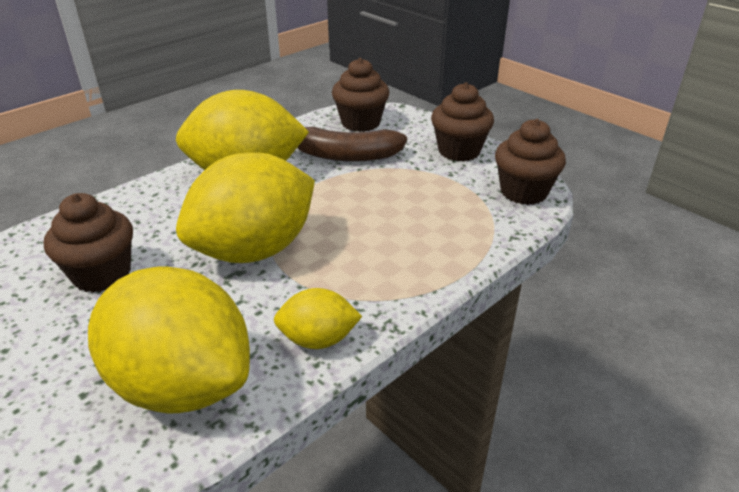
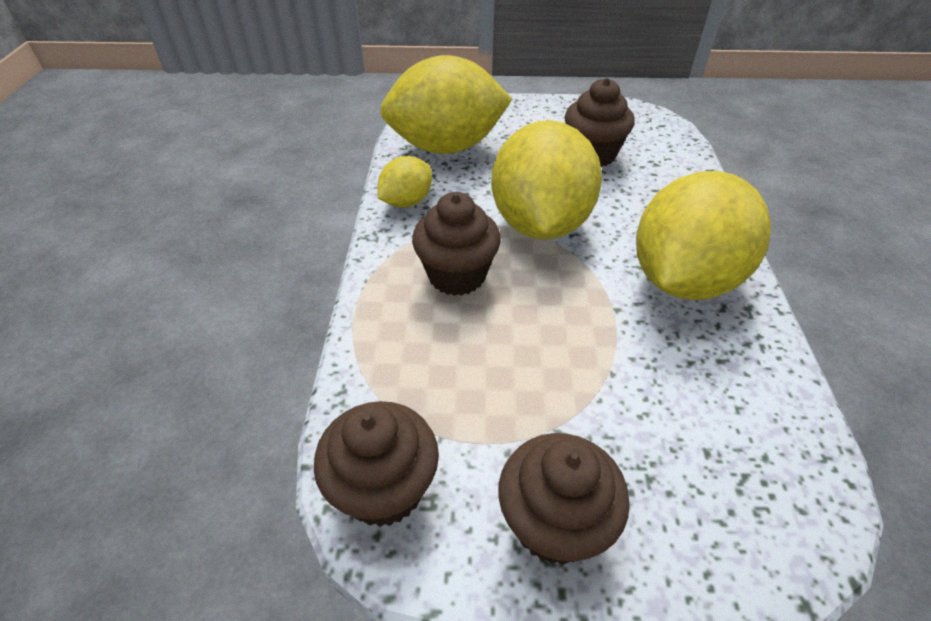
camera: 135 degrees right, 10 degrees up
(345, 155) = (658, 383): brown banana -> none
(360, 123) = (759, 475): brown cupcake -> brown cupcake (457, 275)

